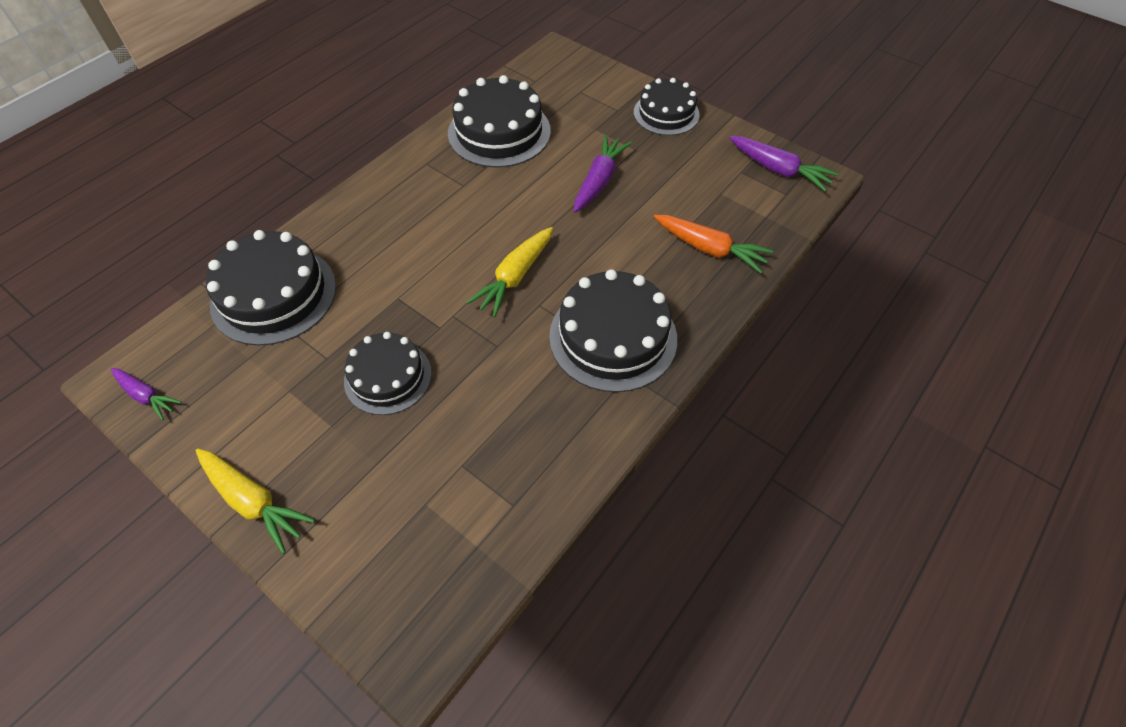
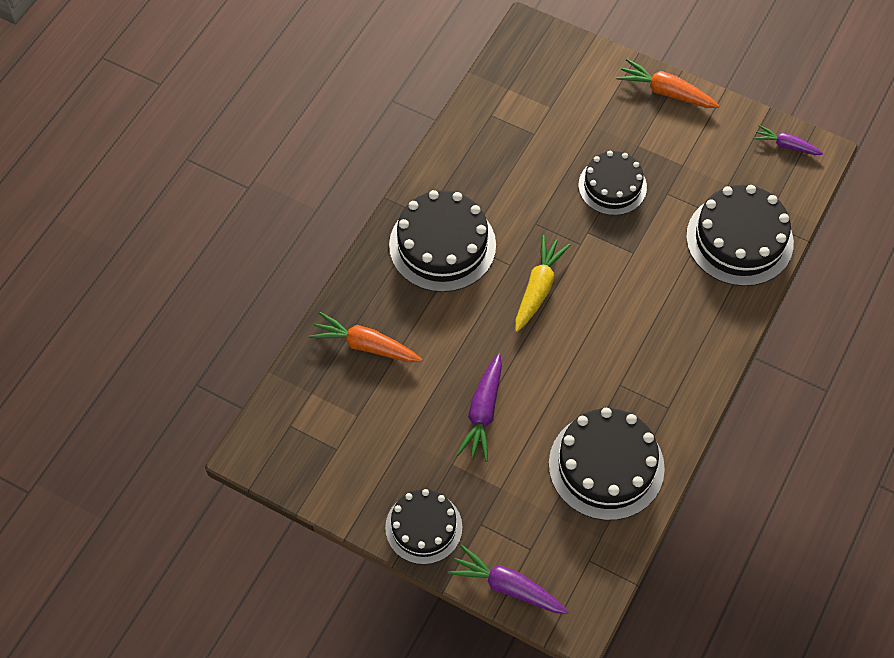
camera: 170 degrees right, 5 degrees up
(253, 502) = (666, 92): yellow carrot -> orange carrot
(778, 170) = (296, 458): purple carrot -> purple carrot (507, 586)

